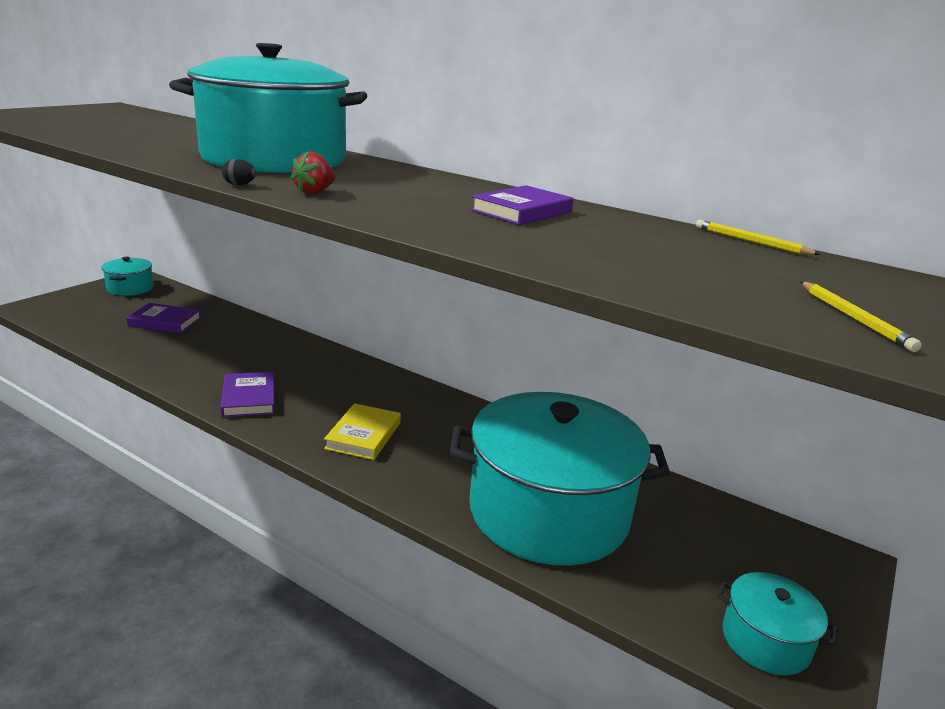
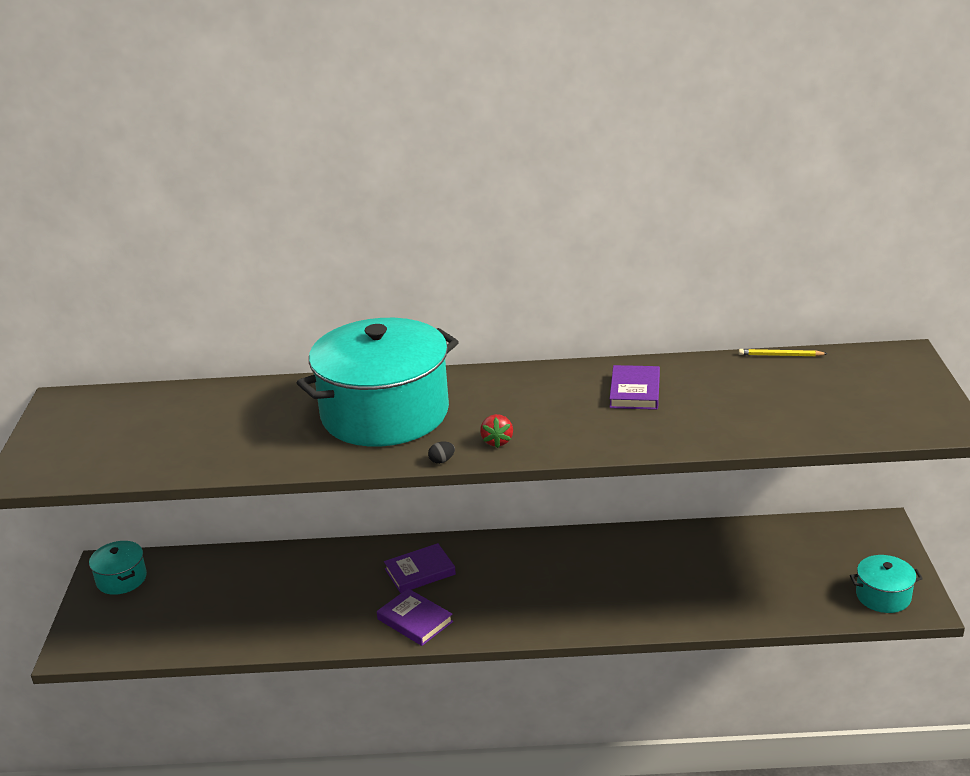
camera: 30 degrees left, 5 degrees up
(165, 322) = (224, 594): purple book -> purple book (420, 571)
(363, 435) = (536, 601): yellow book -> none
(548, 512) = (710, 587): turquoise pot -> none
(853, 318) = (891, 409): yellow pencil -> none

